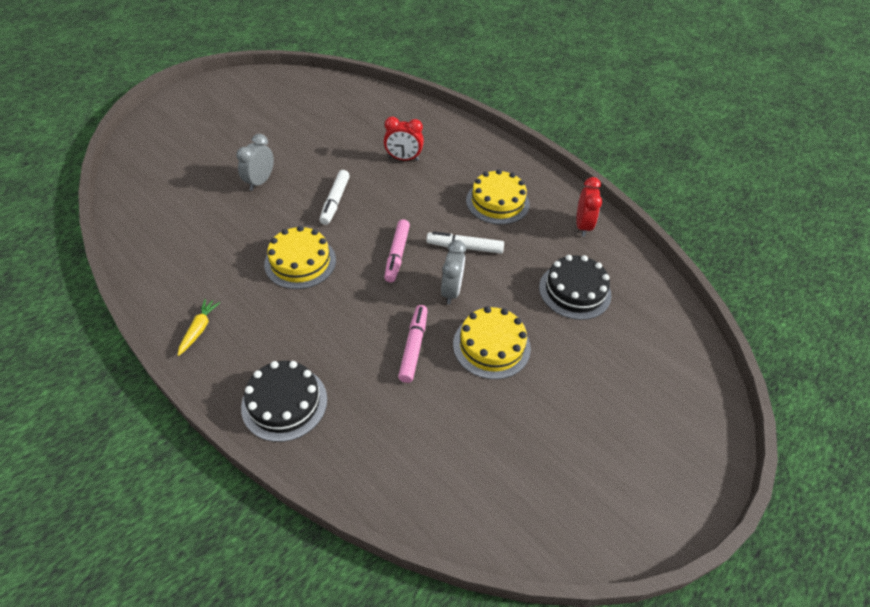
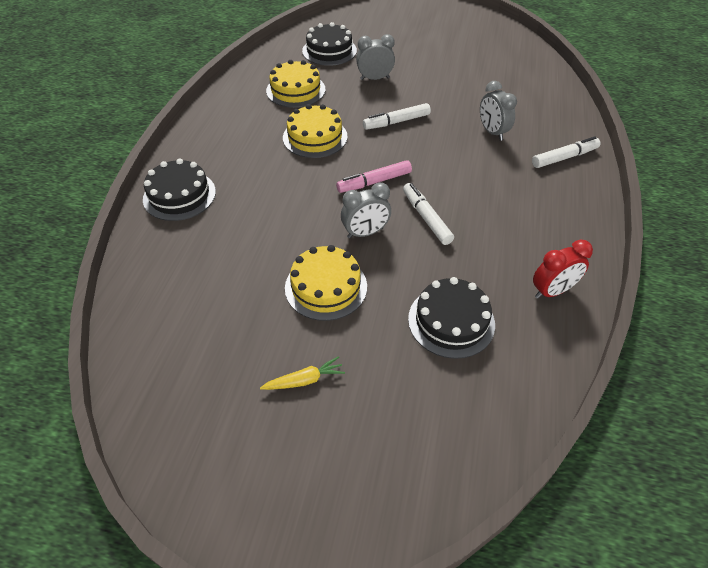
camera: 60 degrees right, 0 degrees up
(179, 187) = (329, 51): none -> black cake
(199, 329) = (212, 126): yellow carrot -> yellow carrot (304, 380)
(403, 158) = (492, 132): red clock -> grey clock
(413, 347) = (283, 238): pink marker -> none
(465, 143) = (564, 158): none -> white marker
(497, 202) = (510, 214): yellow cake -> yellow cake (295, 90)

